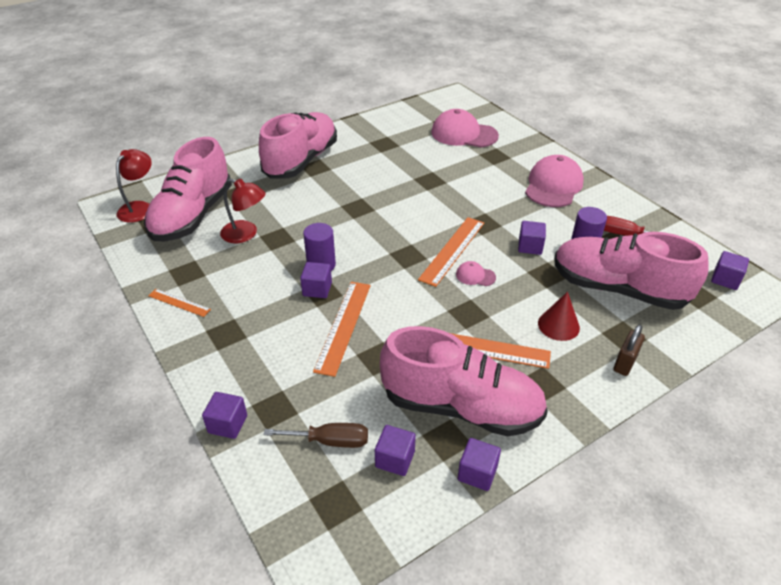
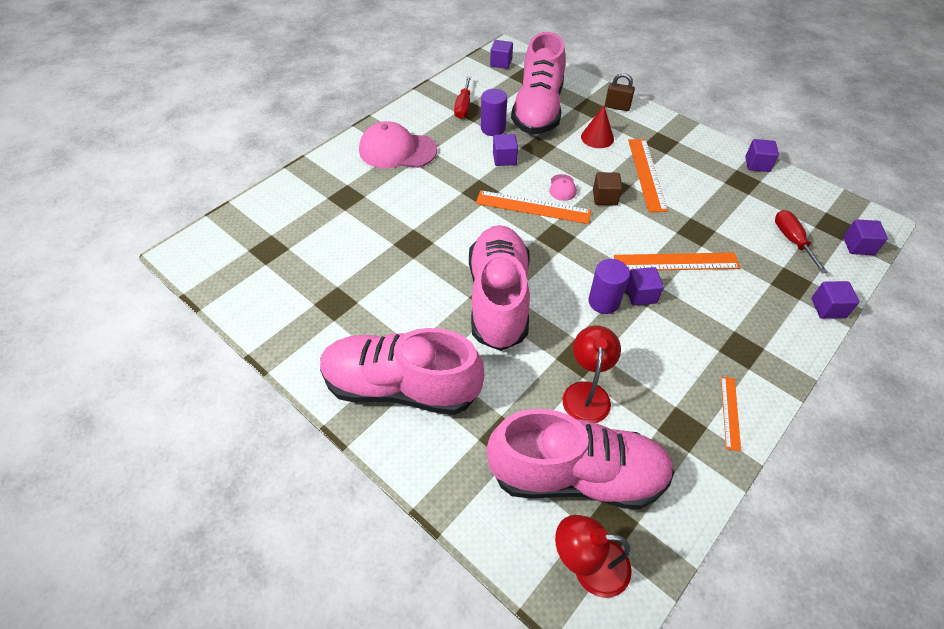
camera: 105 degrees left, 10 degrees up
(330, 441) = (792, 240): brown screwdriver -> red screwdriver
(395, 459) = (778, 203): purple cube -> purple cube (858, 246)
(452, 302) = (605, 197): none -> brown cube
(461, 407) = (710, 178): pink shoe -> pink shoe (498, 299)
(464, 134) = (298, 228): pink cap -> none

